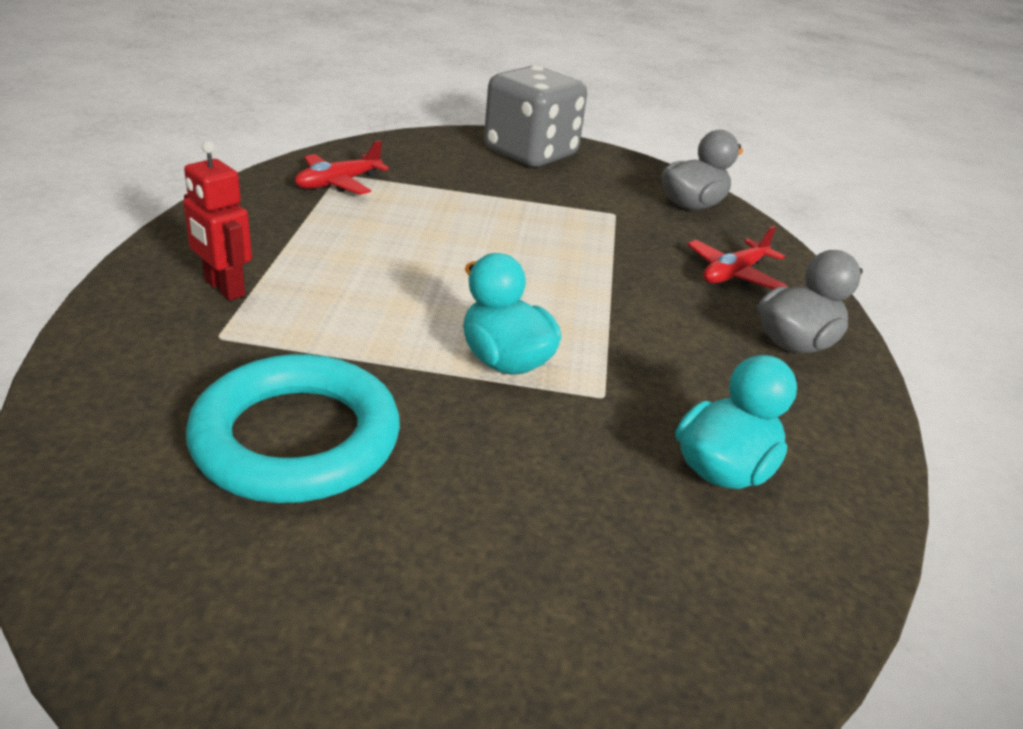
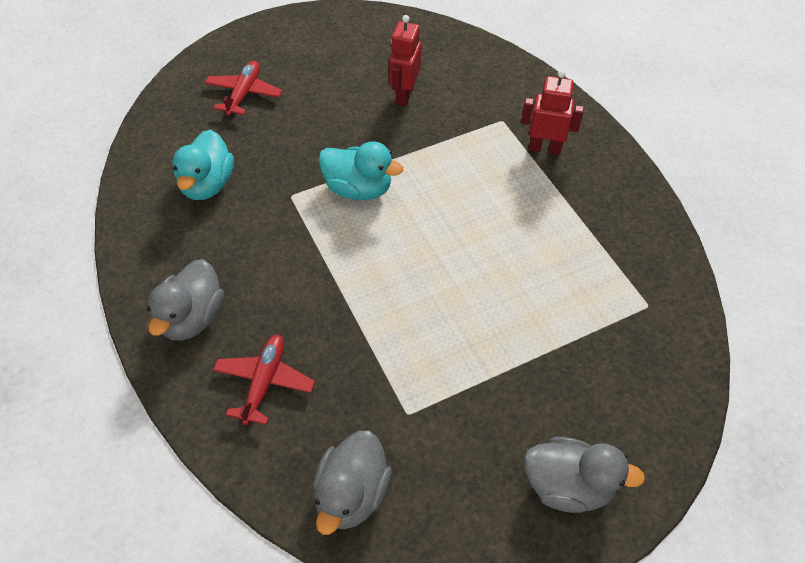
camera: 150 degrees right, 20 degrees up
(296, 439) = (404, 95): turquoise ring -> red robot
(338, 183) = (632, 292): red plane -> red plane (244, 94)
(530, 153) = (568, 486): grey dice -> grey duck

